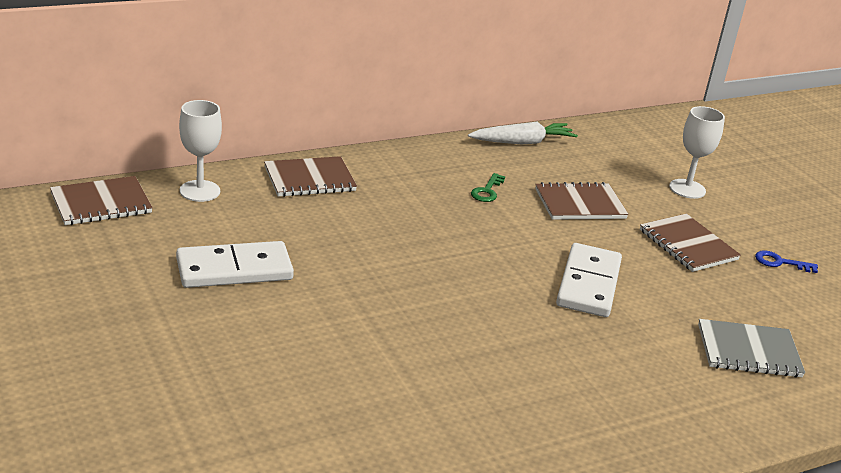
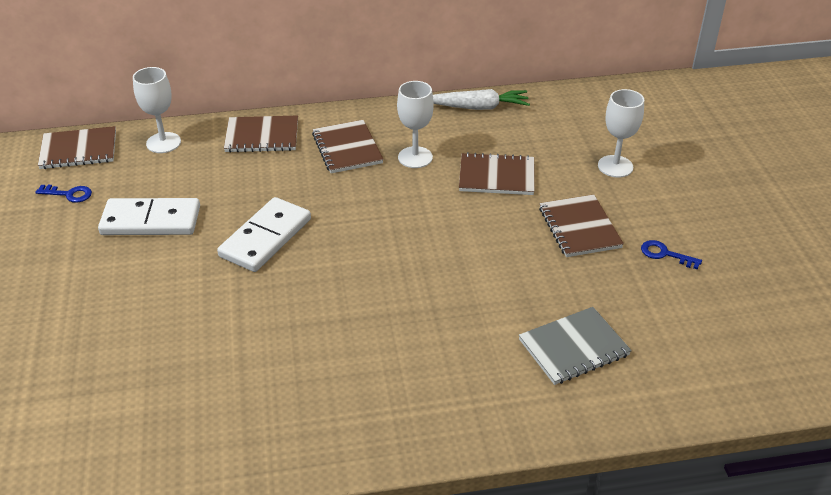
camera: 20 degrees right, 10 degrees up
(118, 249) = (69, 194): none -> blue key
(410, 186) = (347, 148): none -> brown notebook
(487, 191) = (415, 157): green key -> white goblet
(588, 284) = (456, 261): white domino -> white domino (265, 238)
(748, 351) = (573, 347): grey notebook -> grey notebook turned 45 degrees counterclockwise

